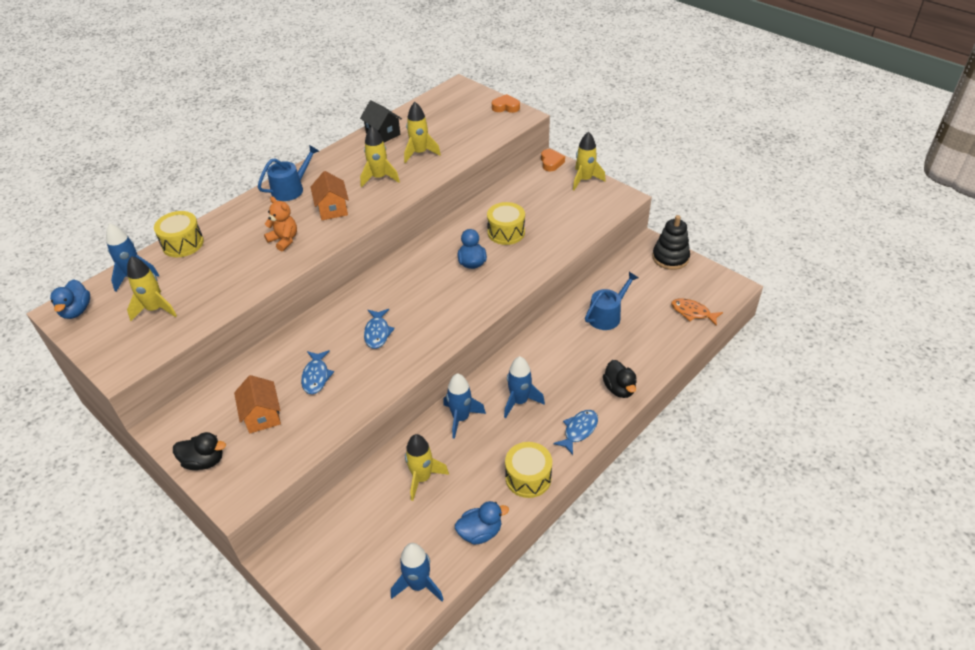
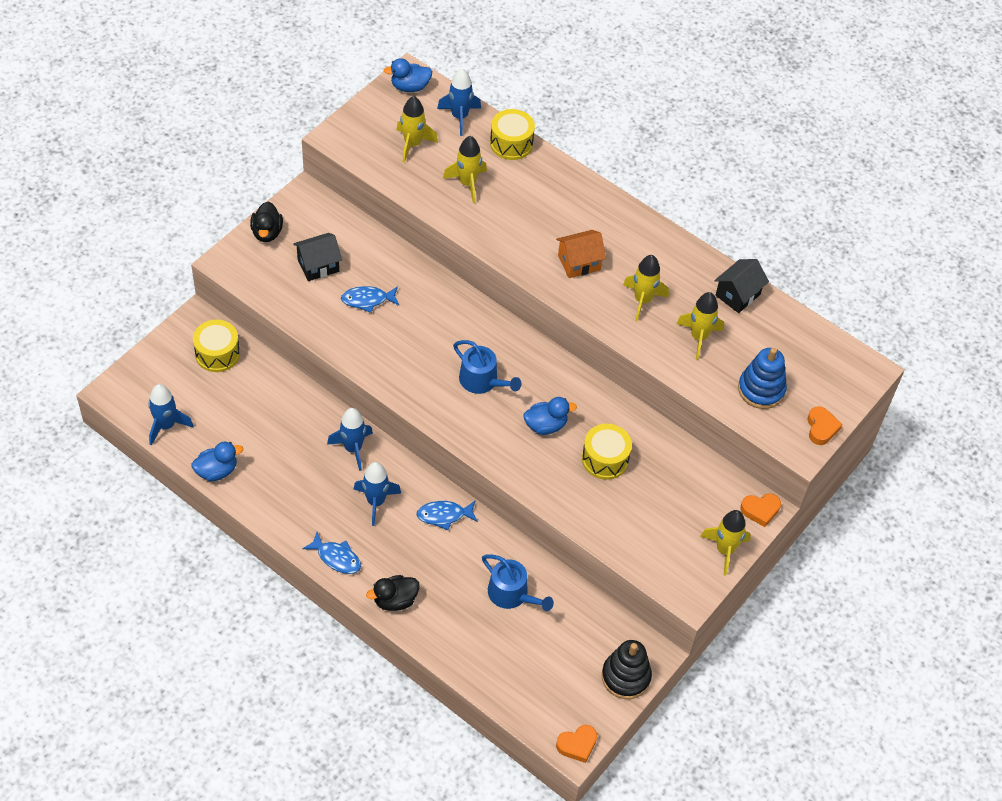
camera: 80 degrees right, 10 degrees up
(262, 416) = (318, 265): orange house -> black house
(284, 240) = (521, 227): orange teddy bear -> none
(291, 189) = (613, 219): blue watering can -> blue watering can (482, 381)
(377, 333) = (429, 344): blue fish -> blue fish (444, 515)
(422, 478) = (279, 420): yellow rocket -> yellow rocket (467, 183)
(471, 129) = (761, 389): none -> blue stacking toy
(480, 532) = (217, 471): blue duck -> blue duck turned 90 degrees counterclockwise
(528, 477) = (277, 510): yellow drum -> yellow drum (217, 354)
(692, 312) = (522, 692): orange fish -> none
(730, 285) = (577, 745): none -> orange heart

